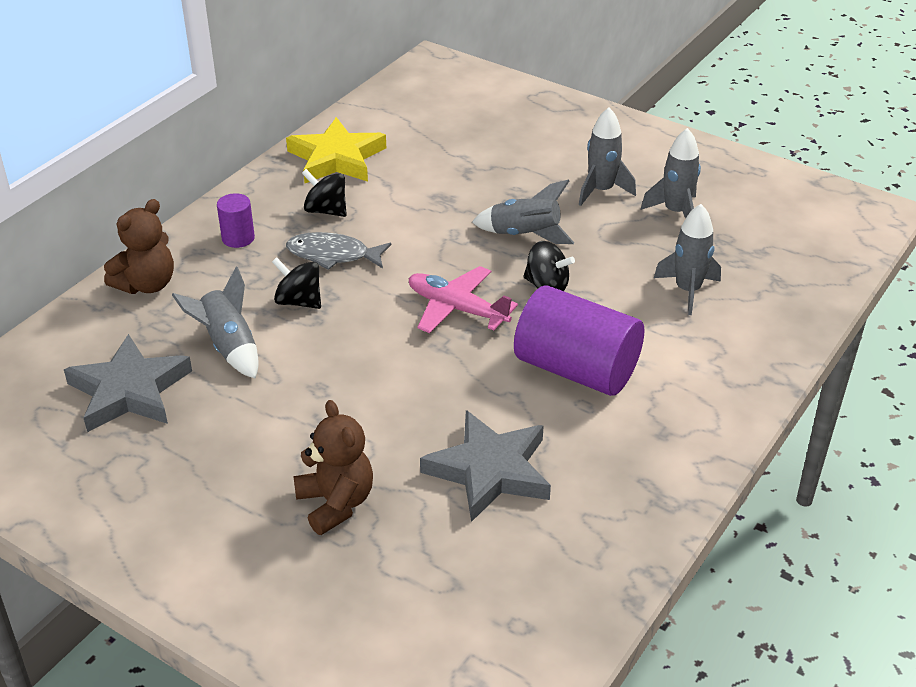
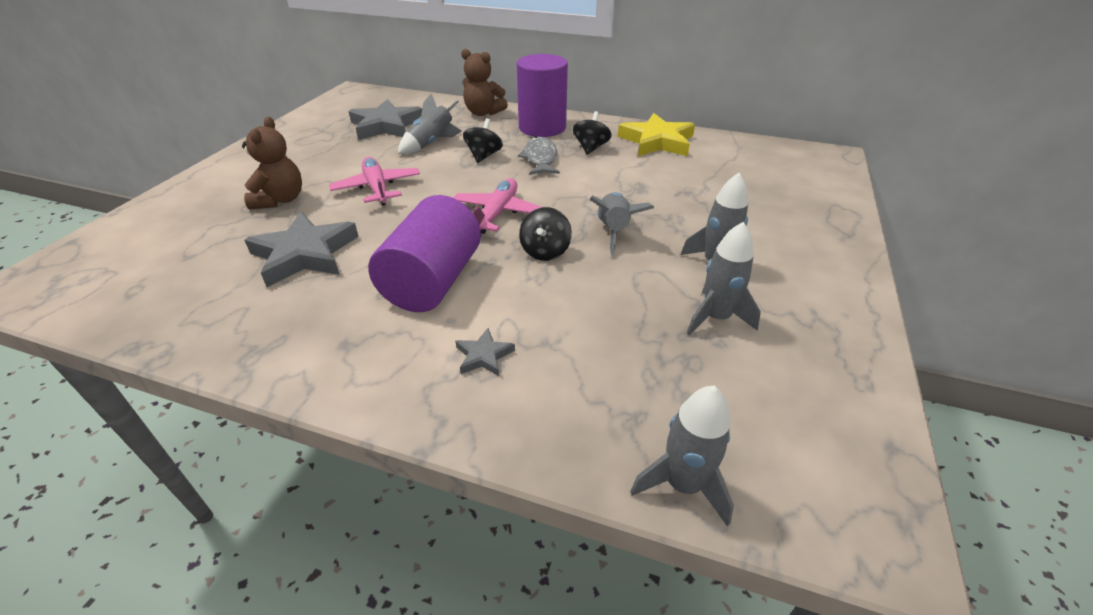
camera: 75 degrees right, 0 degrees up
(238, 238) = (542, 127): purple cylinder -> purple cylinder, size x2.14
(336, 503) = (280, 200): brown teddy bear -> brown teddy bear turned 45 degrees counterclockwise
(346, 405) = (377, 188): none -> pink plane
(687, 290) = (577, 340): grey rocket -> grey rocket (682, 485)
(696, 346) = (484, 356): none -> grey star

